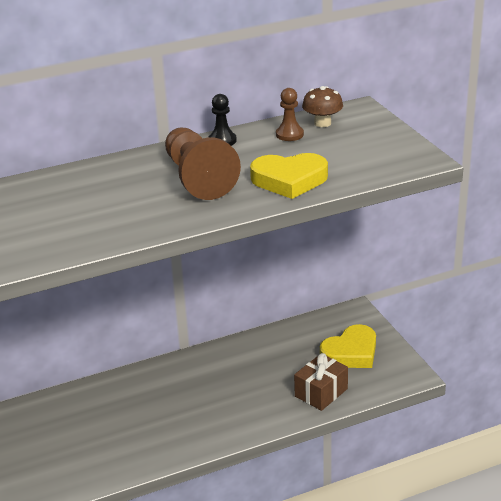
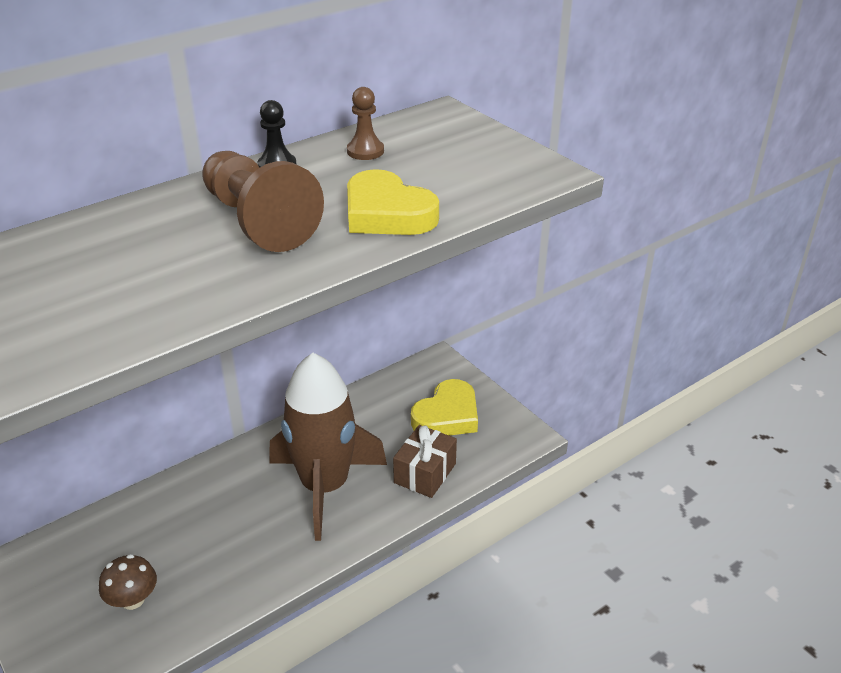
camera: 15 degrees left, 5 degrees up
(240, 392) = (325, 487): none -> brown rocket
(289, 180) = (387, 213): yellow heart -> yellow heart turned 60 degrees clockwise
(322, 123) = (403, 133): brown mushroom -> brown mushroom (133, 599)

